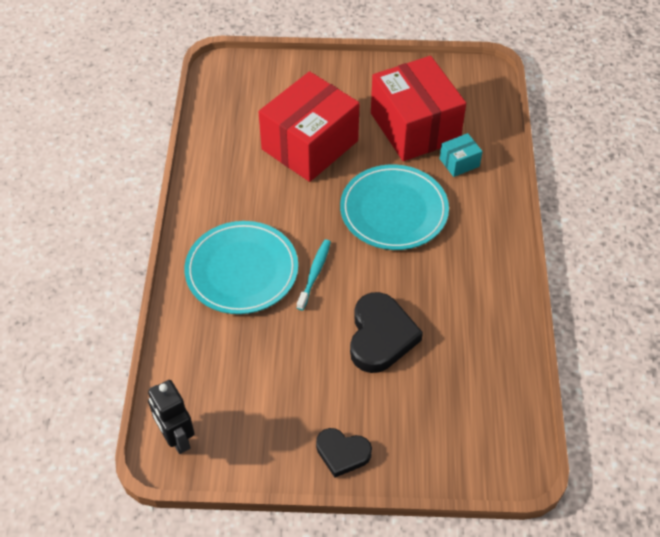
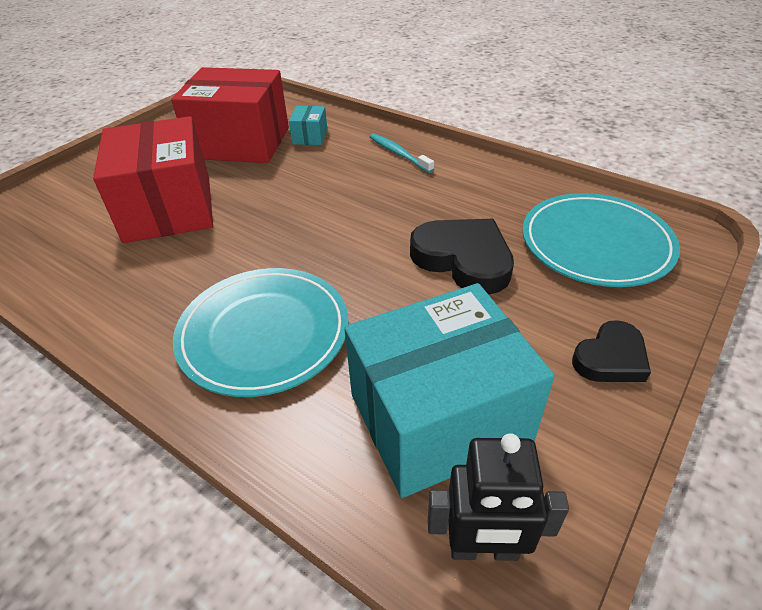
camera: 55 degrees left, 10 degrees down
(239, 385) = (439, 418): none -> turquoise box
(314, 274) = (334, 274): turquoise toothbrush -> turquoise toothbrush (399, 153)
(394, 210) = (317, 190): turquoise plate -> turquoise plate (596, 244)

